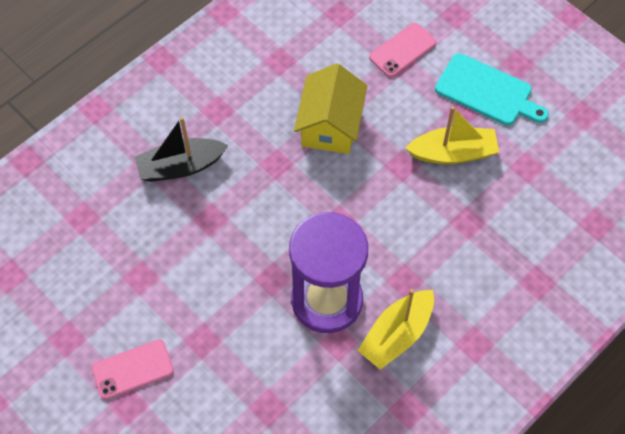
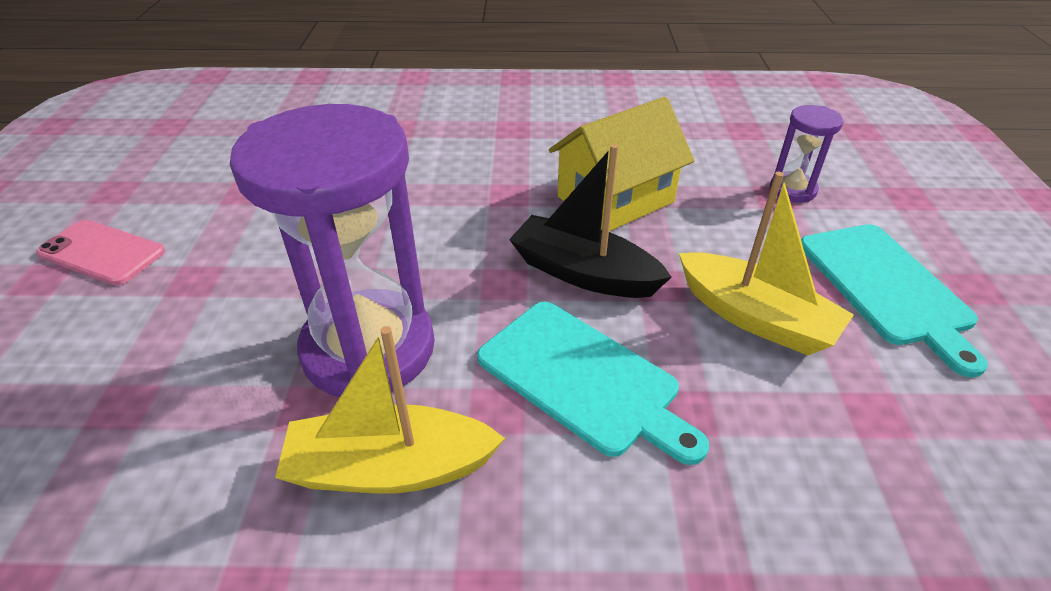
camera: 45 degrees right, 20 degrees down
(180, 166) = (416, 143): black boat -> black boat (583, 273)
(402, 50) = (792, 190): pink phone -> purple hourglass
(420, 240) = (583, 379): none -> turquoise cutting board

